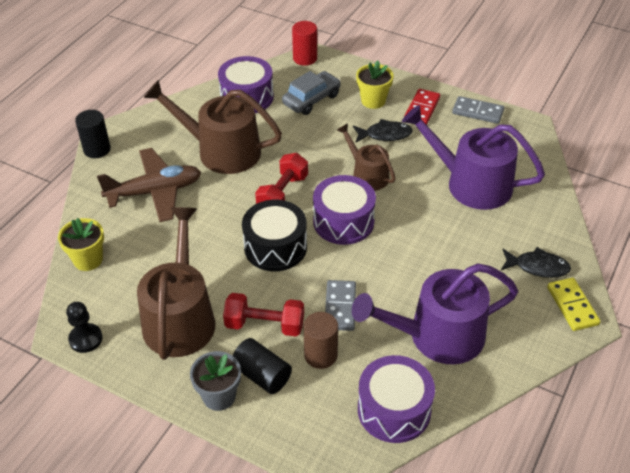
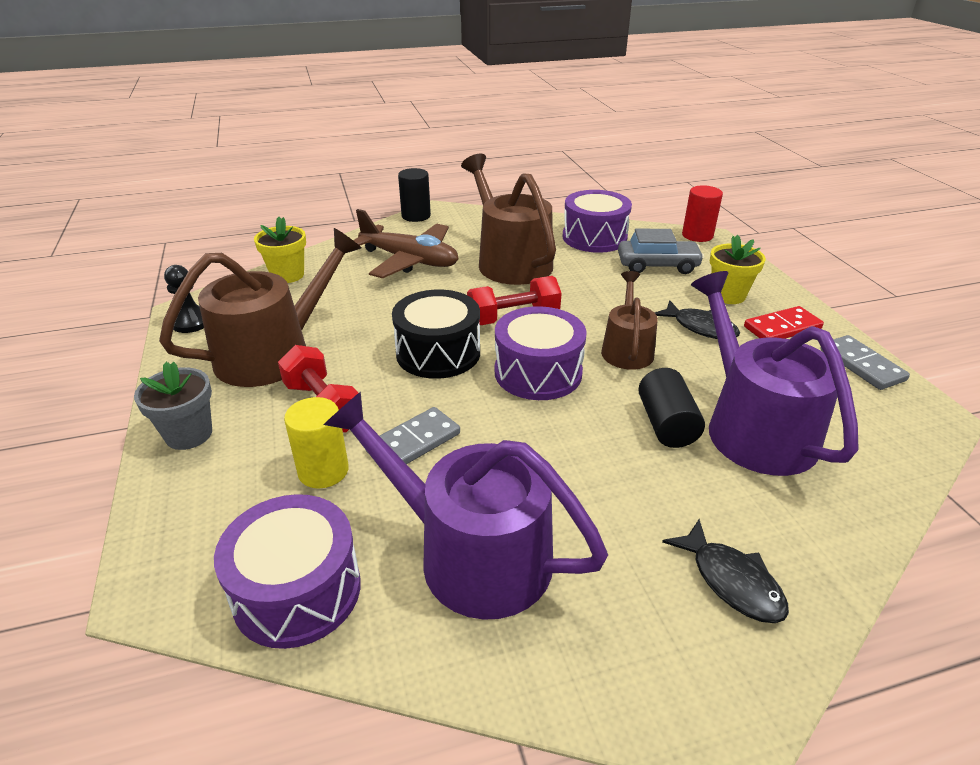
camera: 45 degrees right, 10 degrees down
(262, 375) = (248, 446): black cylinder -> black cylinder (666, 424)
(320, 355) = (323, 471): brown cylinder -> yellow cylinder
(572, 306) = (725, 677): yellow domino -> none

